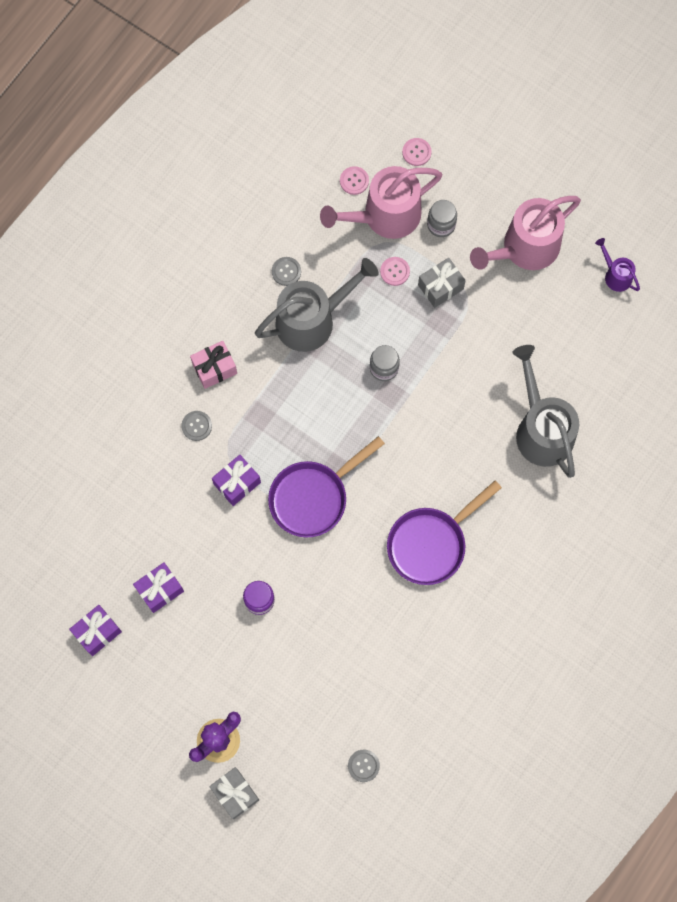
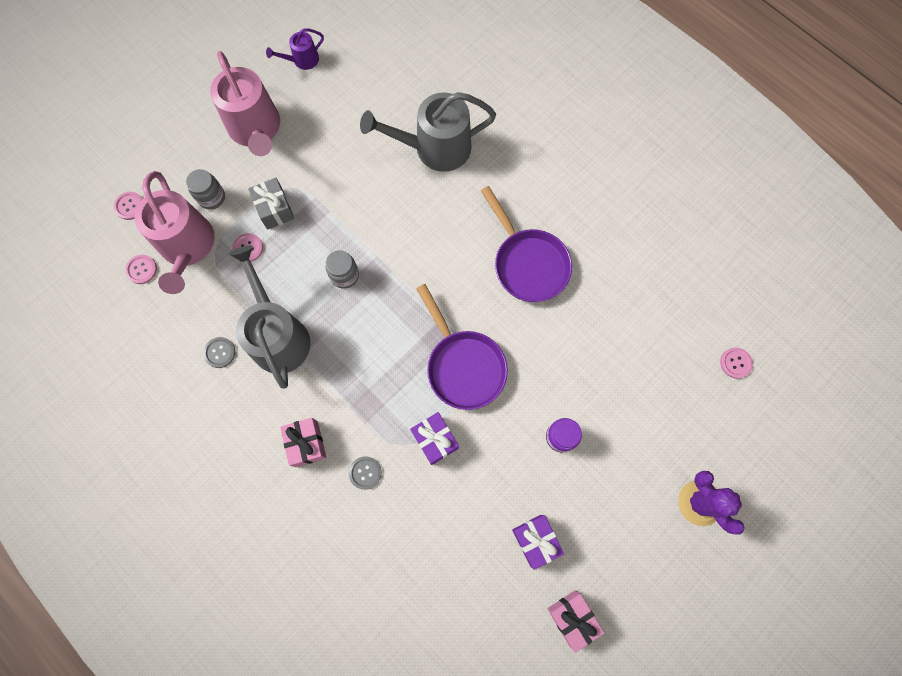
camera: 80 degrees left, 0 degrees up
(97, 632) = (572, 618): purple gift -> pink gift
(235, 793) = (755, 493): grey gift -> none
(363, 765) = (735, 363): grey button -> pink button

